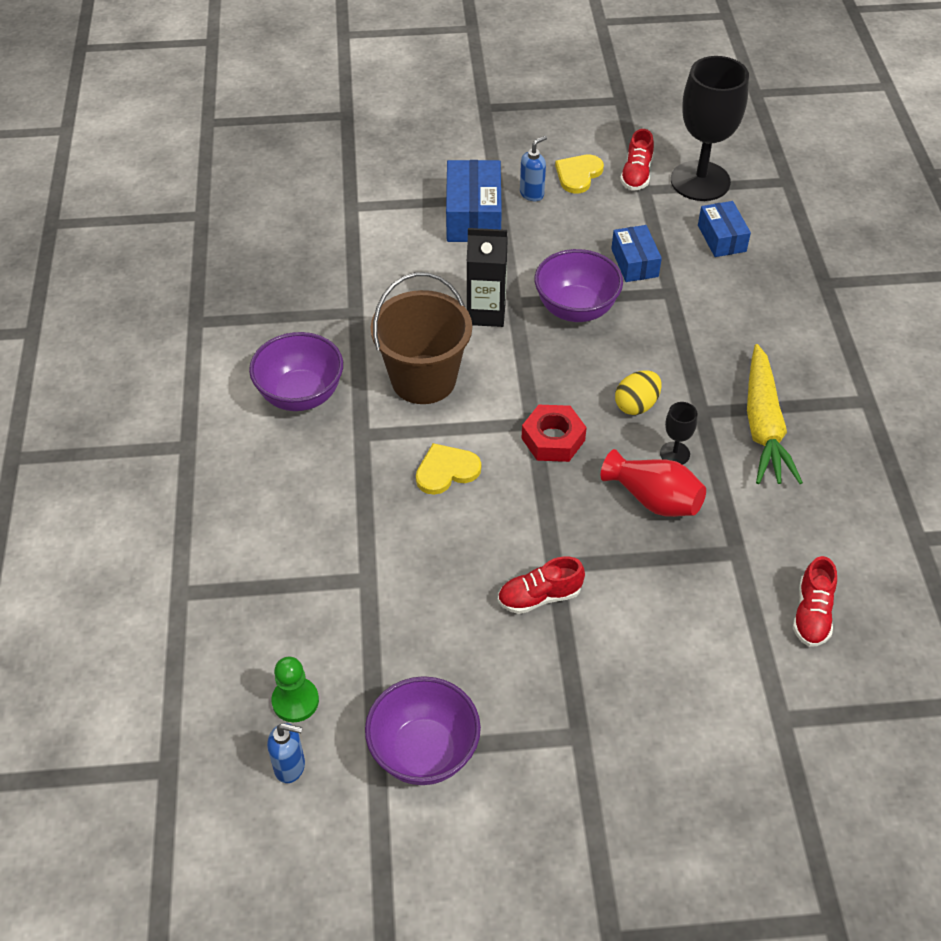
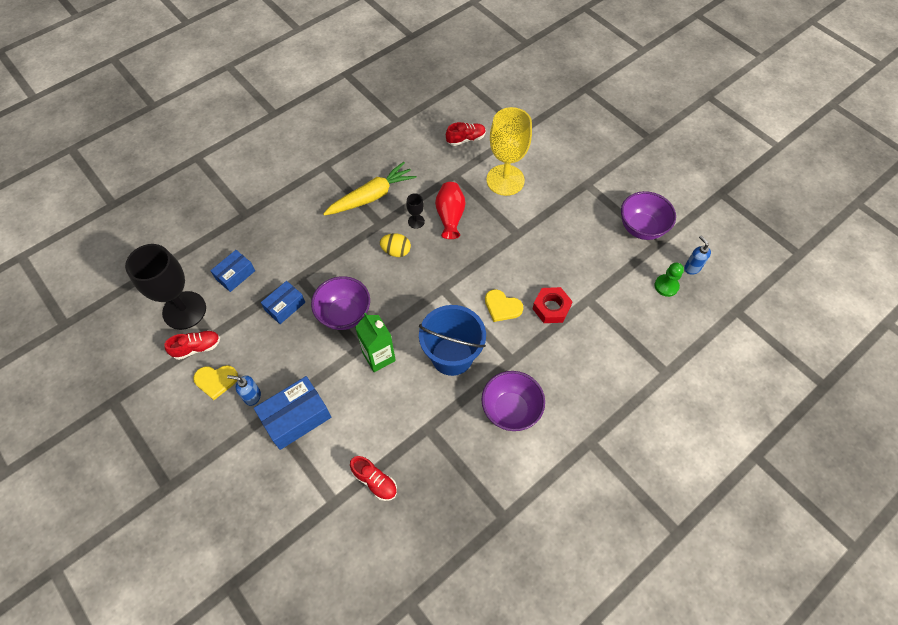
camera: 125 degrees left, 10 degrees up
(423, 379) = (452, 356): brown bucket -> blue bucket
(486, 313) = (379, 357): black carton -> green carton
(539, 596) = (538, 230): red shoe -> red shoe (375, 481)
(553, 439) = (446, 273): red nut -> red nut (551, 308)
(676, 616) = (505, 180): none -> yellow goblet

